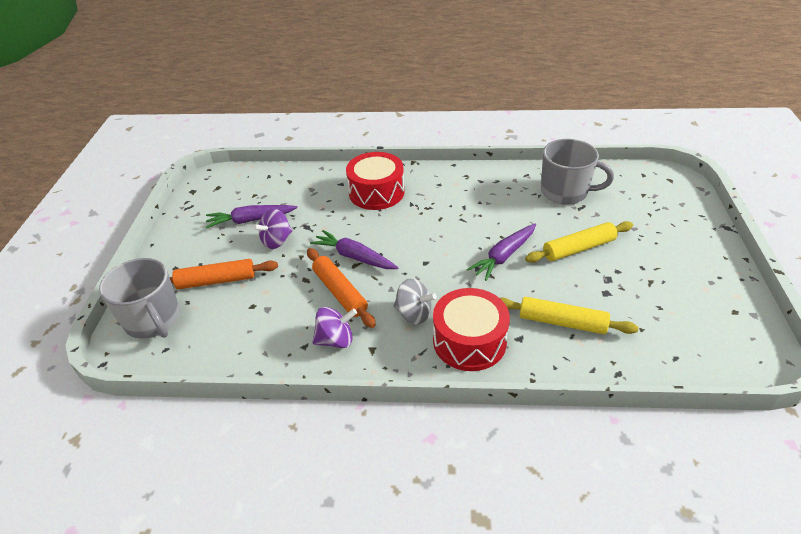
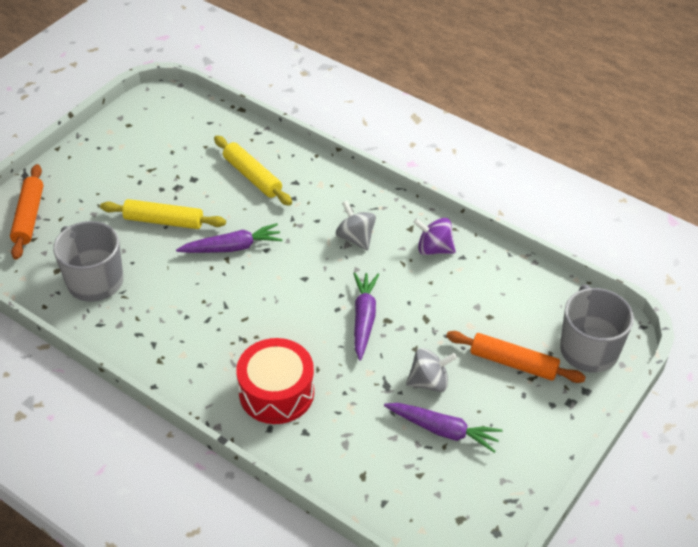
camera: 150 degrees left, 5 degrees up
(276, 241) = (429, 382): purple spinning top -> grey spinning top
(340, 292) = (403, 288): orange rolling pin -> orange rolling pin (29, 217)
(354, 257) = (364, 319): purple carrot -> purple carrot turned 150 degrees counterclockwise
(469, 341) = (333, 198): red drum -> none

